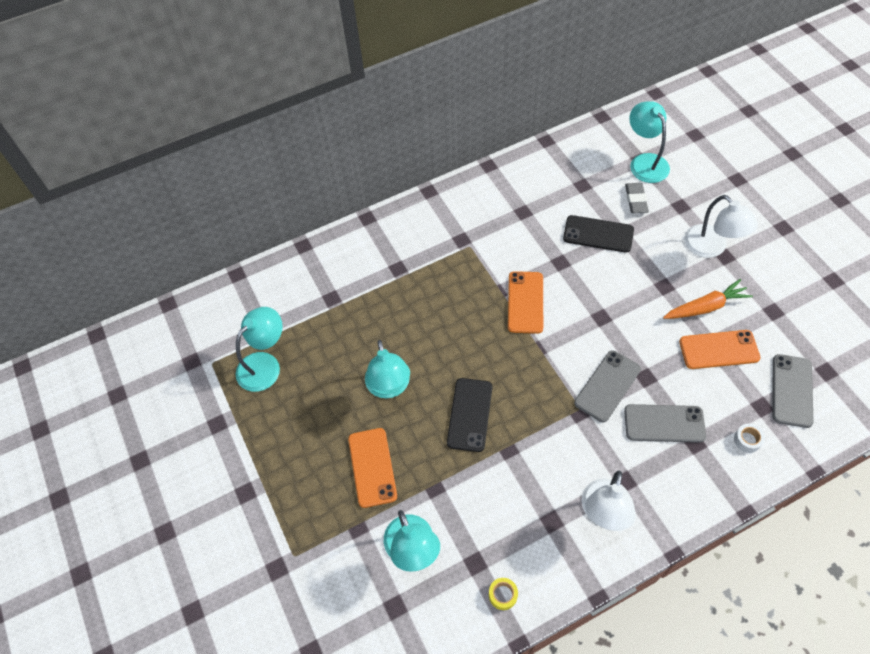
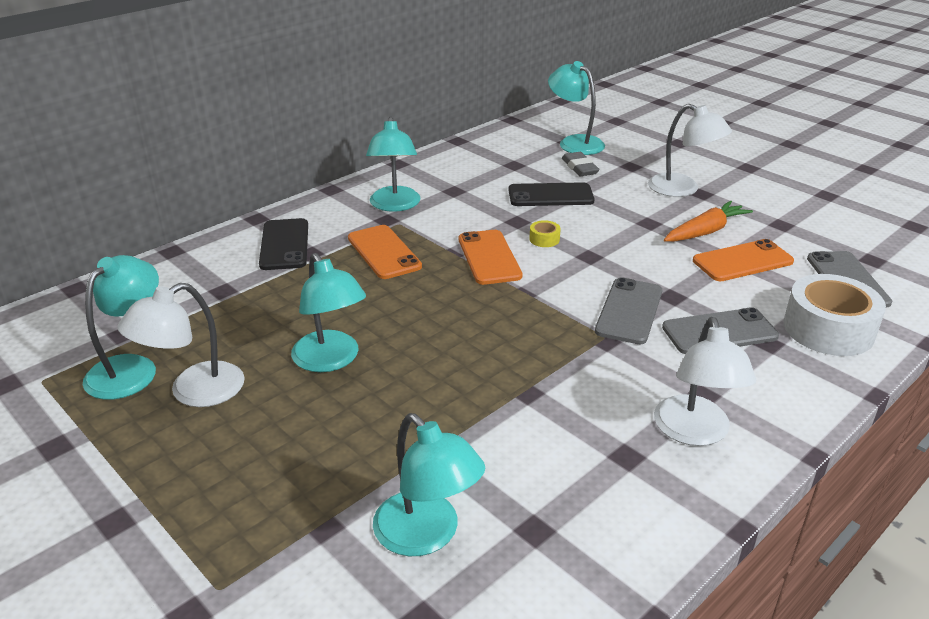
camera: 20 degrees left, 25 degrees down
(300, 396) = (194, 392): none -> white lamp
(372, 467) = (329, 449): orange phone -> orange phone (383, 252)
(469, 414) = (458, 367): black phone -> black phone (284, 245)
(472, 222) = (394, 205): none -> turquoise lamp
(503, 595) = (596, 560): yellow tape -> yellow tape (544, 239)
(747, 440) = (828, 329): white tape -> white tape, size x2.44

